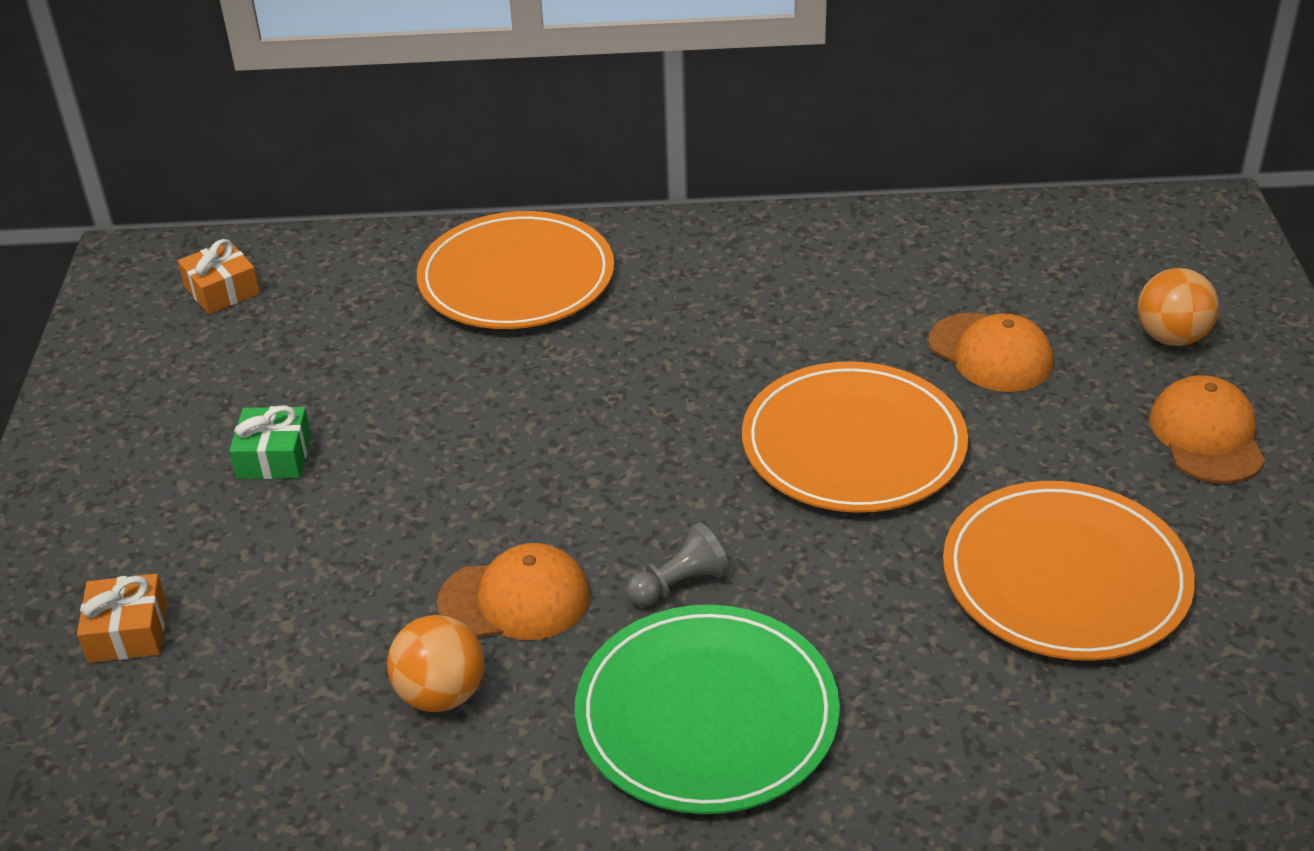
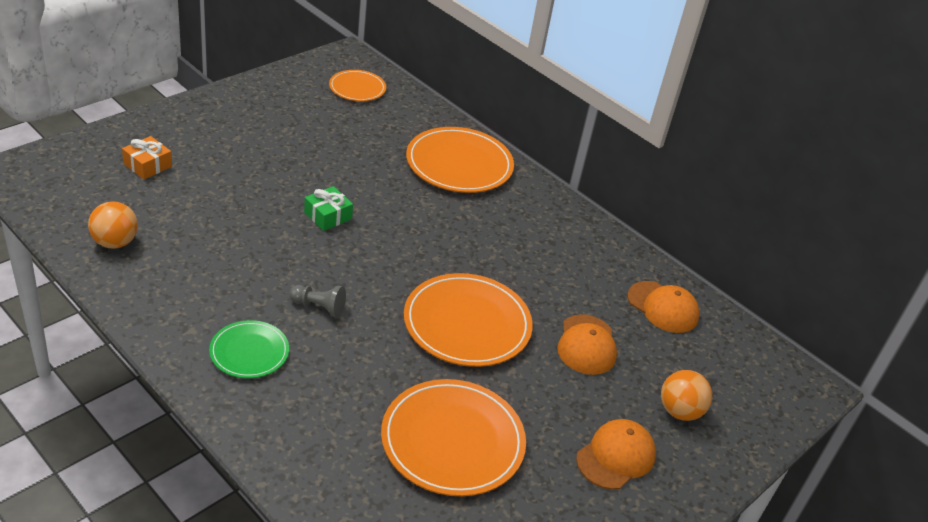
camera: 40 degrees right, 0 degrees up
(222, 290) = (357, 88): orange gift -> orange plate
(274, 456) = (277, 152): green gift -> green gift (328, 216)
(441, 694) = (190, 266): orange ball -> orange ball (115, 242)
(515, 599) = (262, 261): orange cap -> orange cap (663, 307)
(707, 714) = (249, 352): green plate -> green plate, size x0.57

